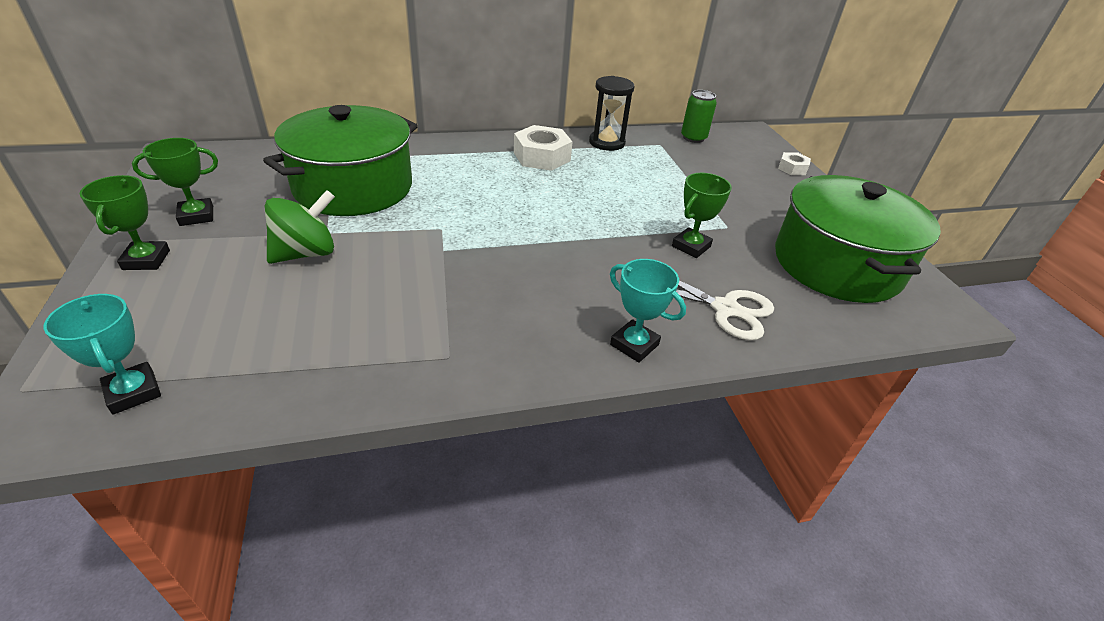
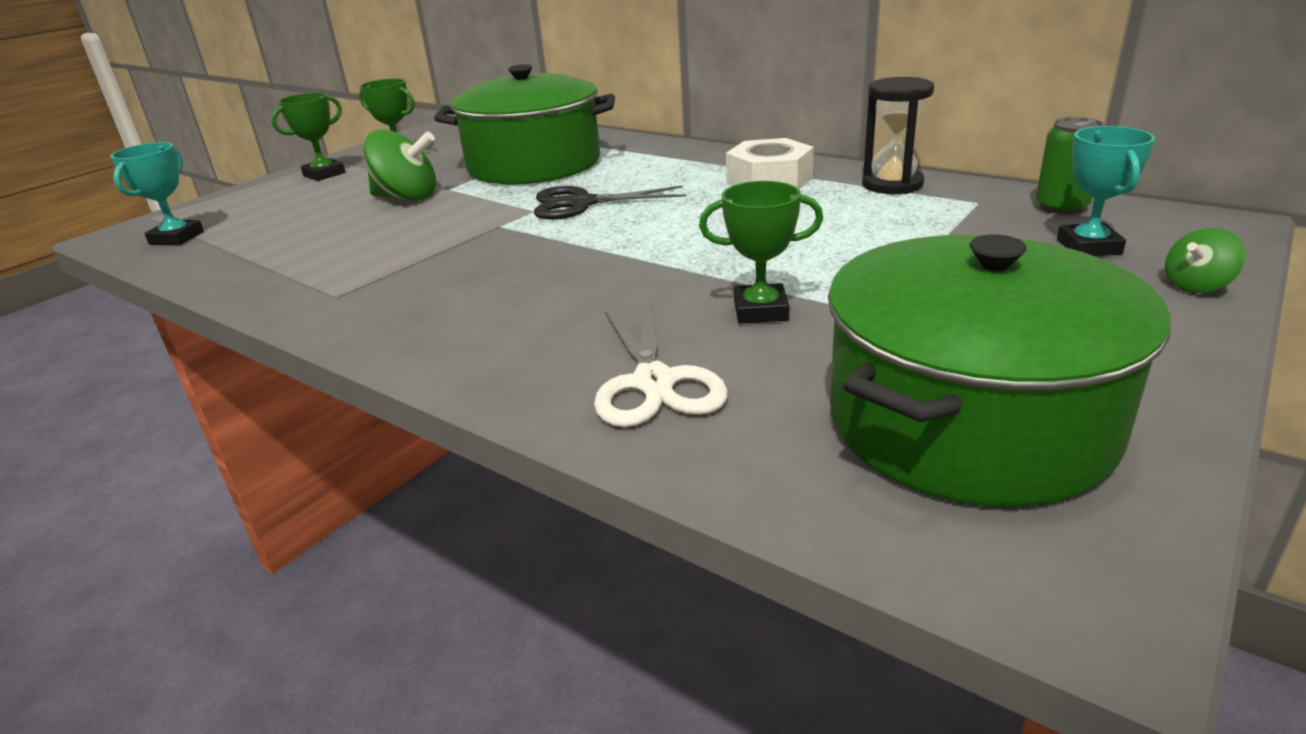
camera: 55 degrees right, 10 degrees down
(463, 211) = (582, 203): none -> black scissors
(634, 345) = (481, 361): turquoise trophy -> turquoise trophy (1088, 247)
(792, 168) = (1196, 286): white nut -> green spinning top

